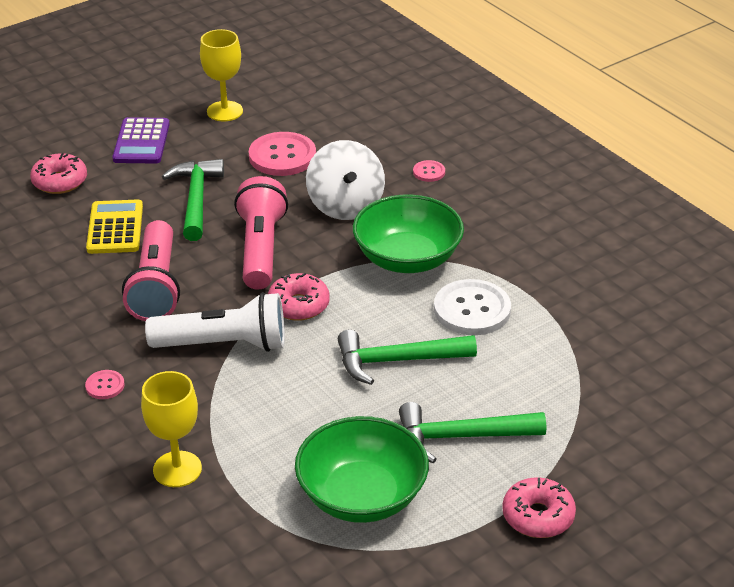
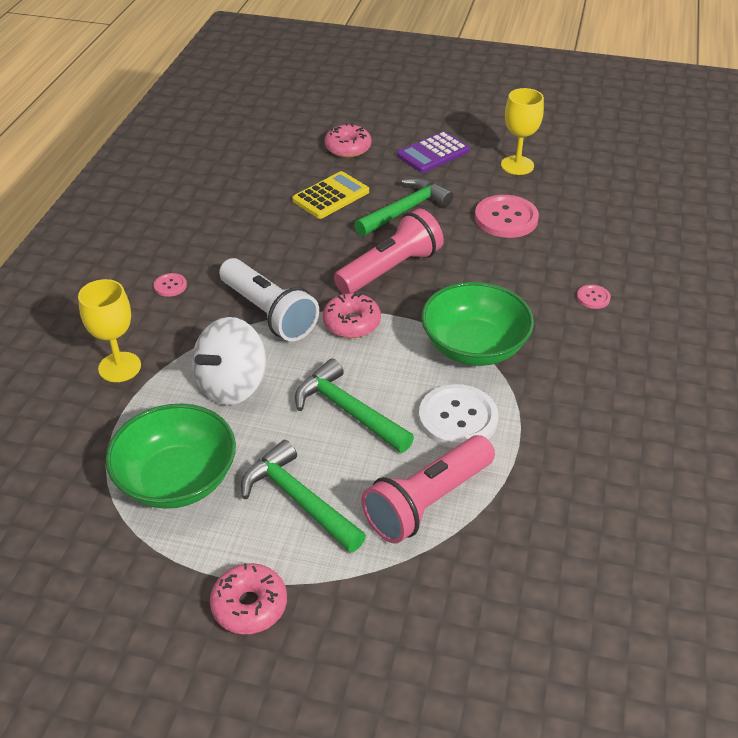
camera: 50 degrees right, 5 degrees up
(156, 287) = (292, 248): pink flashlight -> pink flashlight (427, 502)
(345, 205) = (493, 280): white spinning top -> white spinning top (232, 385)

